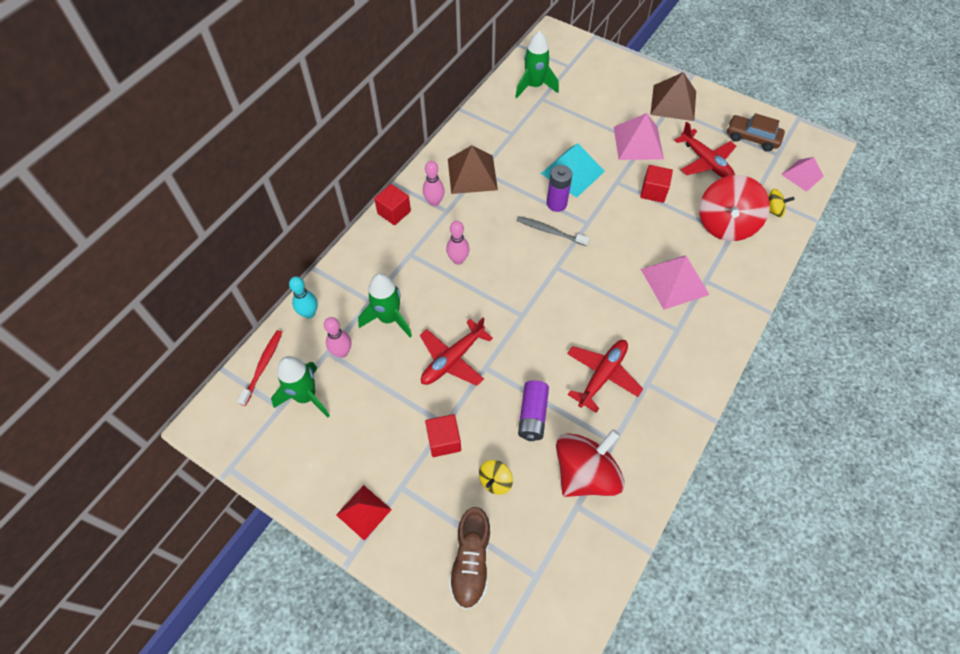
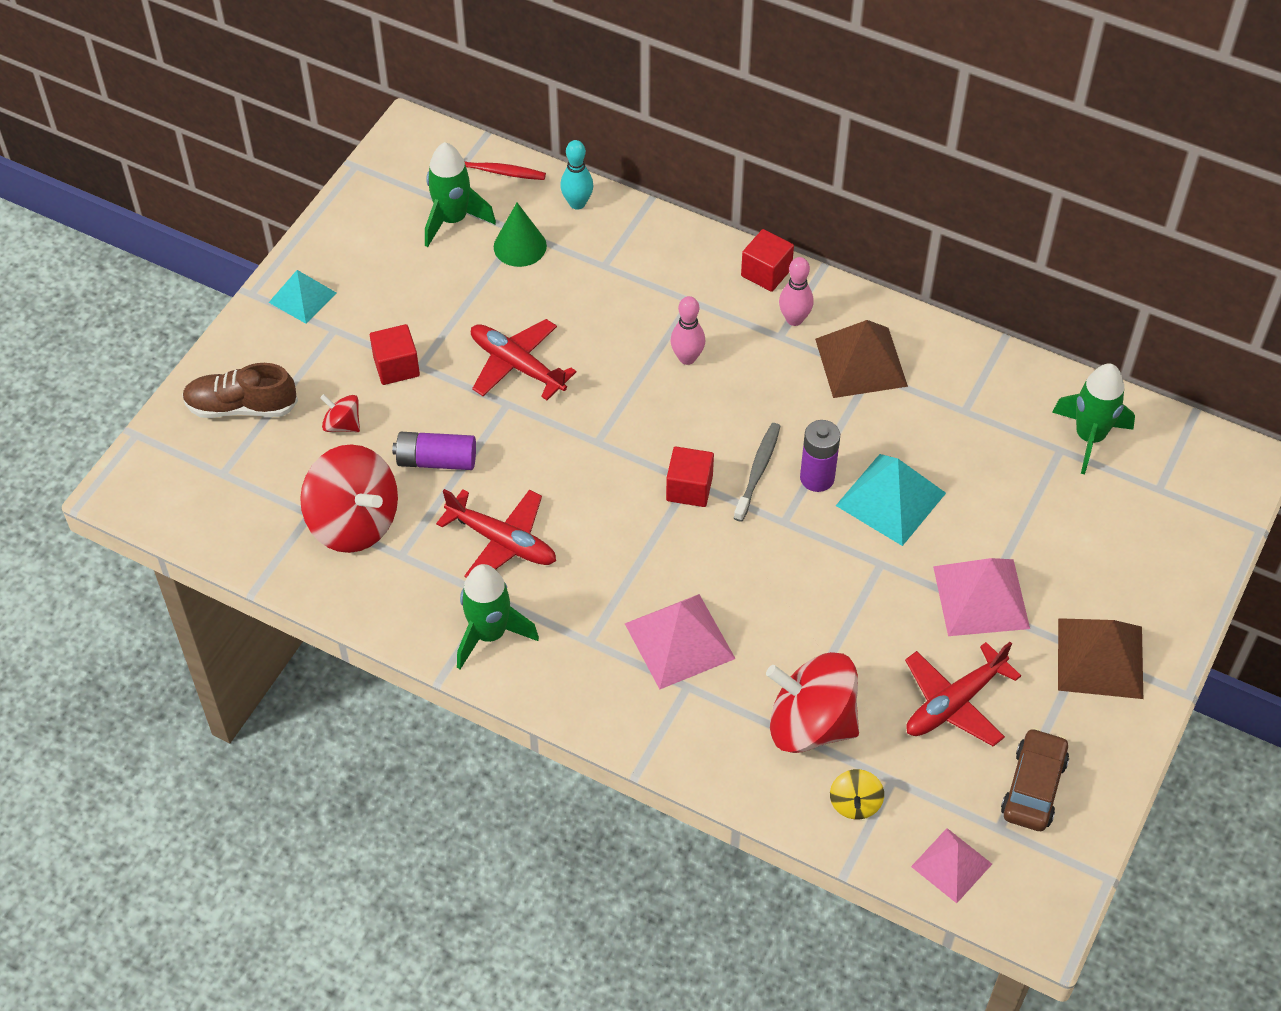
camera: 85 degrees right, 5 degrees down
(342, 352) = (520, 246): pink bowling pin -> green cone
(363, 512) = (302, 297): red pyramid -> turquoise pyramid
(389, 318) = (577, 289): green rocket -> green rocket (489, 634)
(495, 481) = (342, 424): yellow spinning top -> red spinning top
(653, 191) = (867, 617): red cube -> red cube (689, 488)

